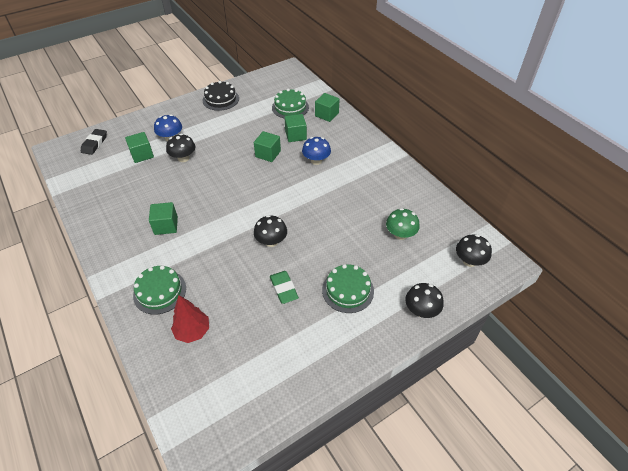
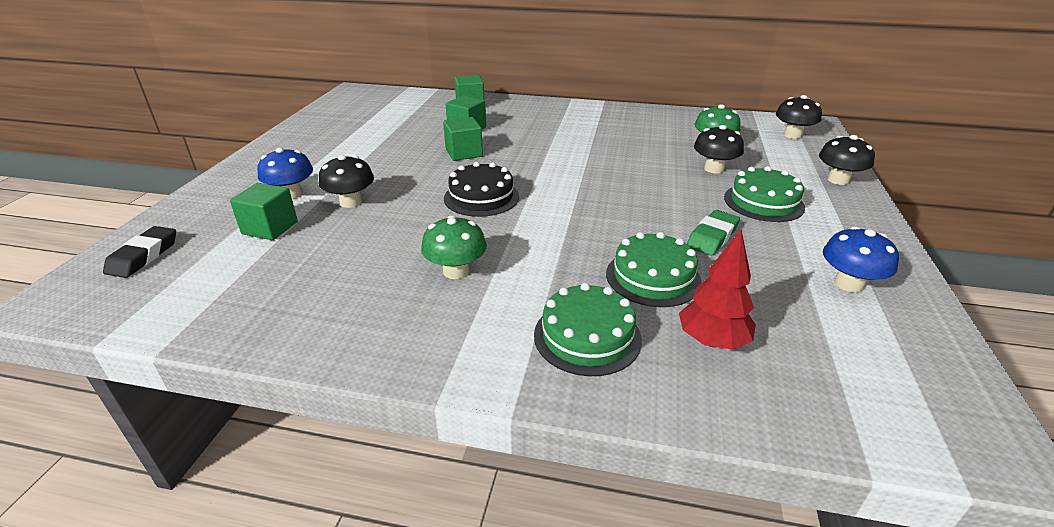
camera: 45 degrees left, 15 degrees down
(94, 144) = (143, 256): black eraser -> black eraser turned 45 degrees clockwise
(166, 226) = (456, 271): green cube -> green mushroom
(220, 99) = (305, 138): black cake -> black cake (481, 197)
(271, 241) = (617, 211): black mushroom -> black mushroom (714, 169)
(283, 289) = (712, 237): green eraser -> green eraser turned 75 degrees counterclockwise
(290, 107) = (416, 113): green cake -> green cake (653, 277)
(316, 160) = (529, 136): blue mushroom -> blue mushroom (848, 284)

